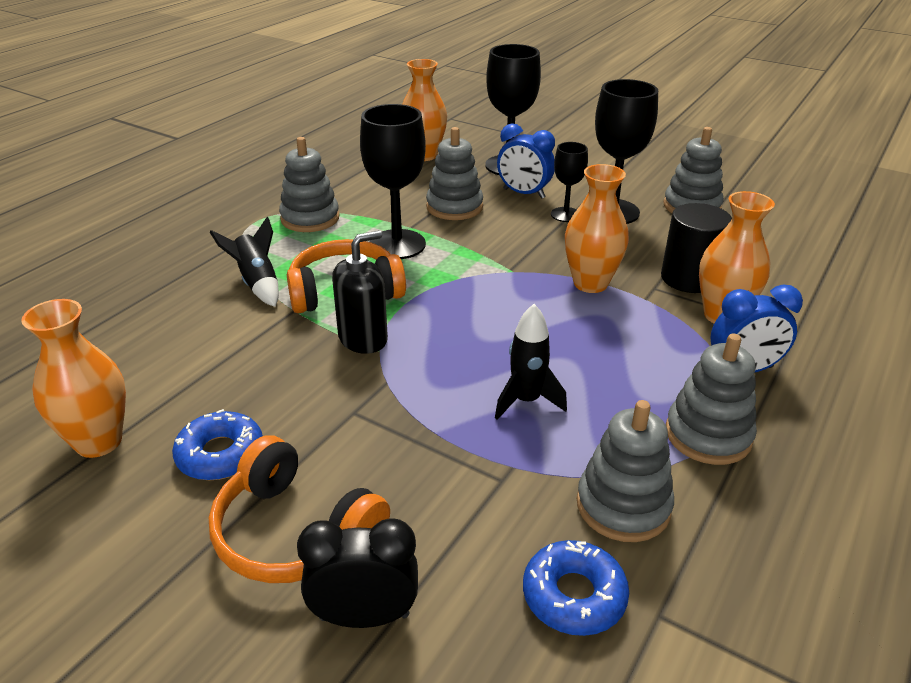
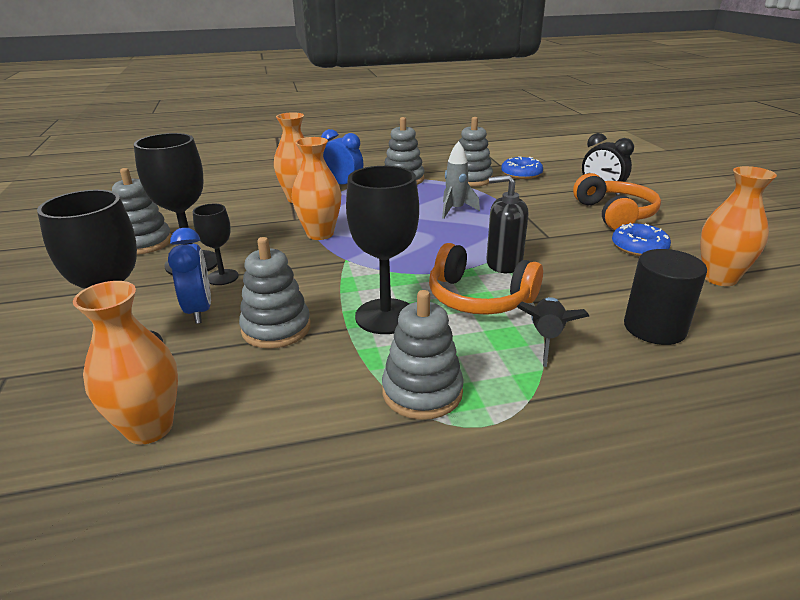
camera: 135 degrees left, 5 degrees down
(526, 401) = (455, 210): black rocket -> grey rocket
(689, 278) = (268, 215): black cylinder -> black cylinder (654, 328)

